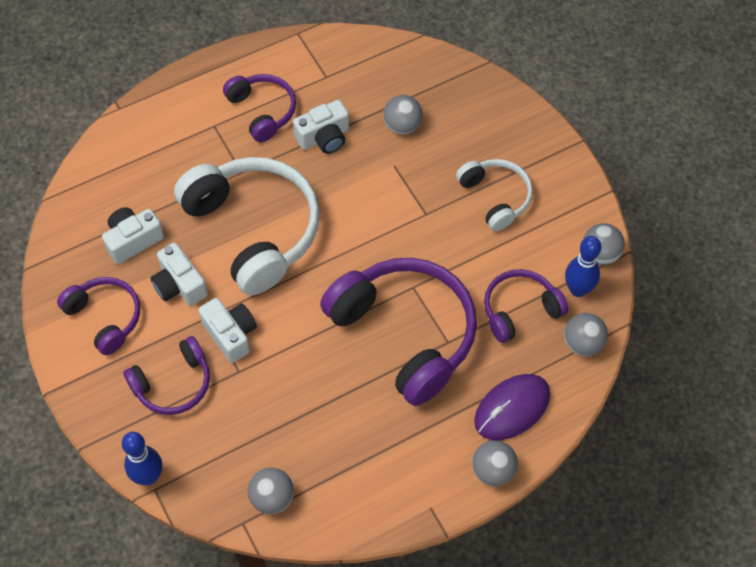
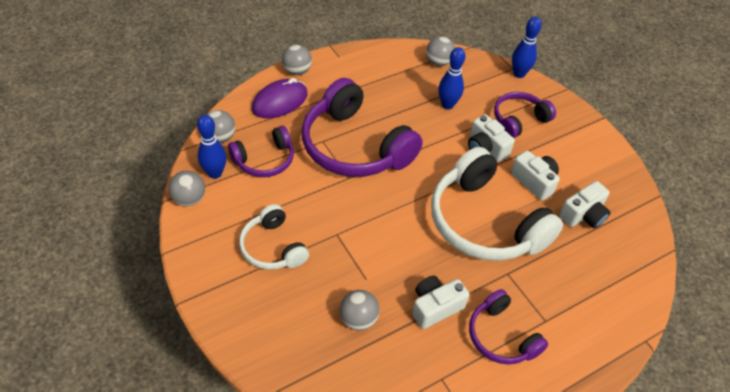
camera: 175 degrees right, 10 degrees down
(105, 318) = (583, 160): purple headphones -> none
(271, 409) = (447, 105): none -> blue bowling pin

